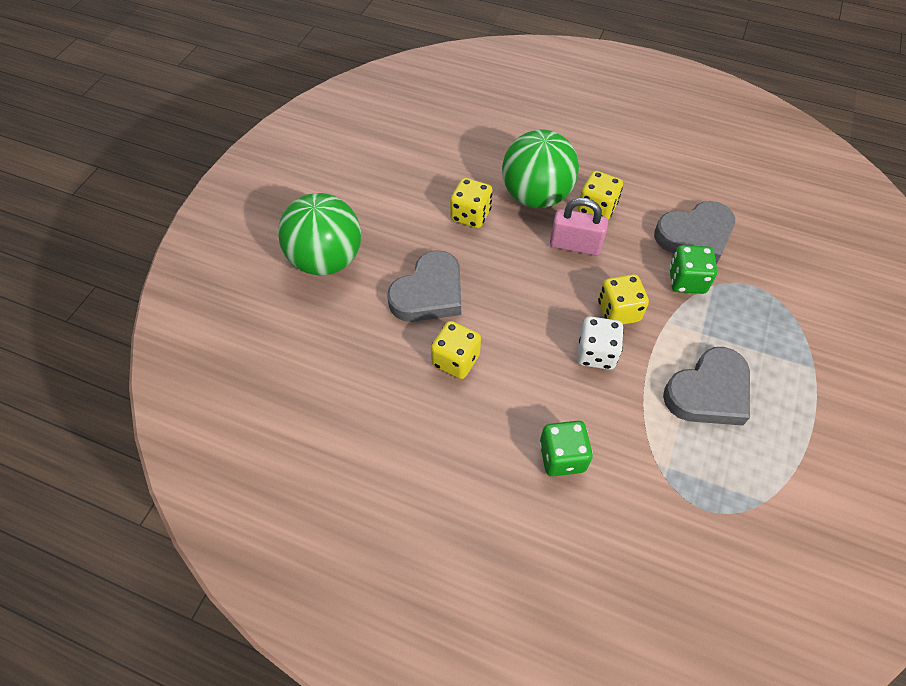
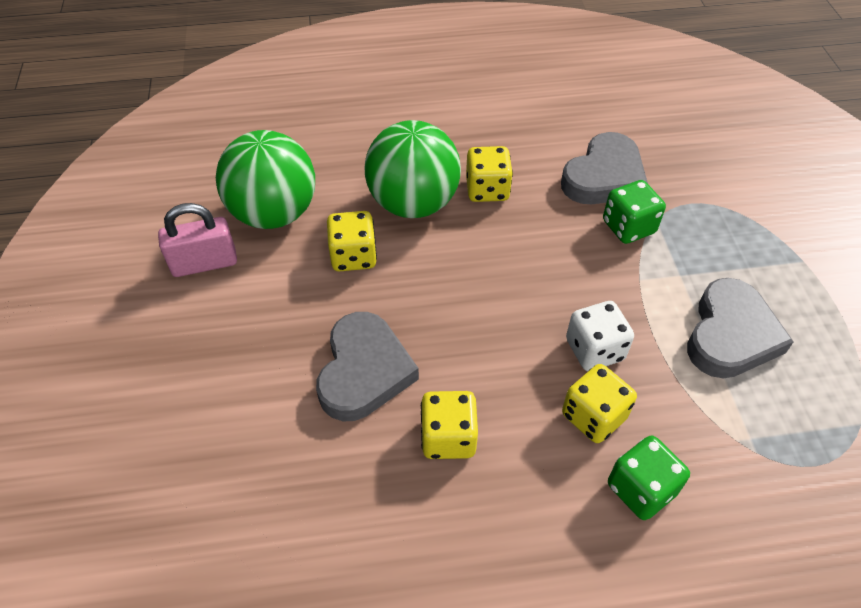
camera: 30 degrees left, 5 degrees down
(326, 260) = (206, 391): green ball -> green ball (274, 213)
(575, 245) = (491, 239): pink padlock -> pink padlock (204, 263)
(618, 311) = (585, 291): yellow dice -> yellow dice (593, 416)

